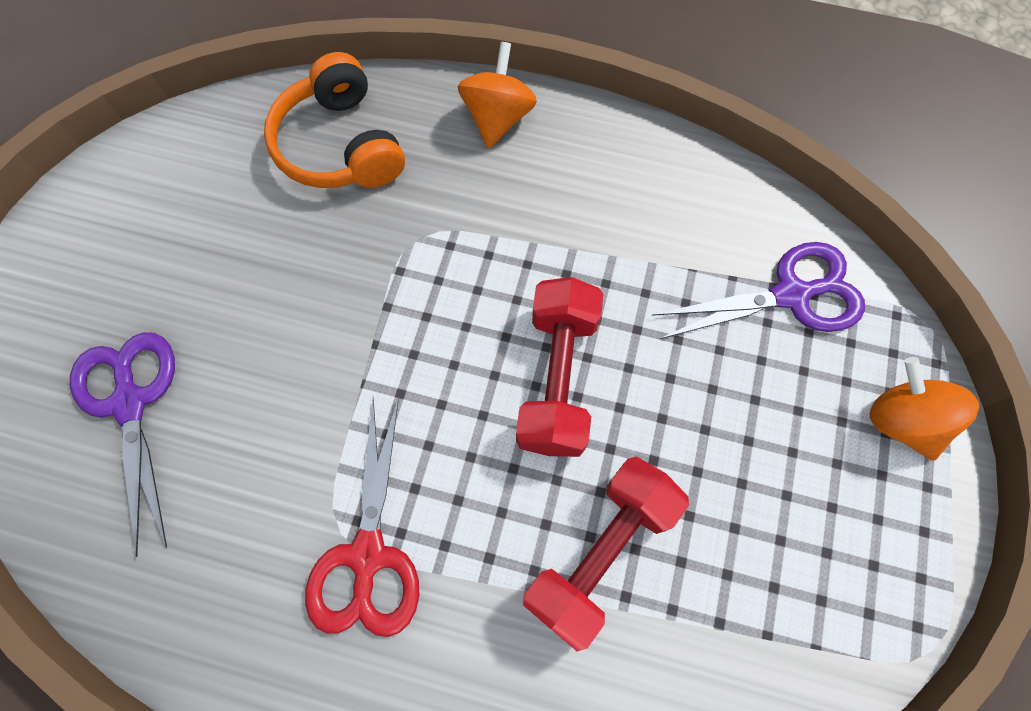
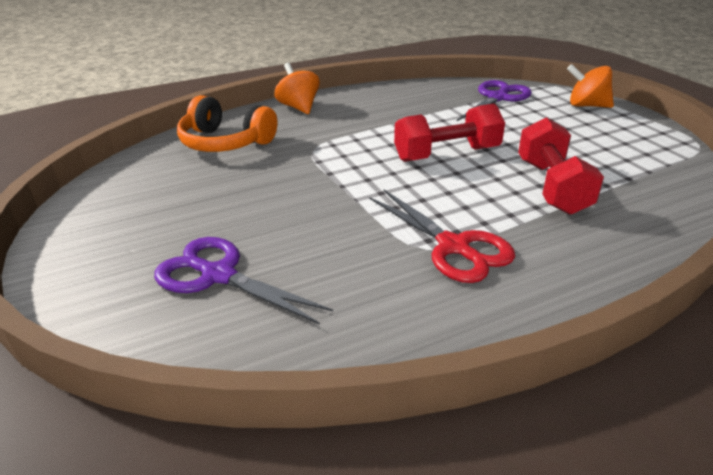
camera: 40 degrees left, 35 degrees down
(557, 378) = (447, 154): red dumbbell -> red dumbbell turned 75 degrees counterclockwise

